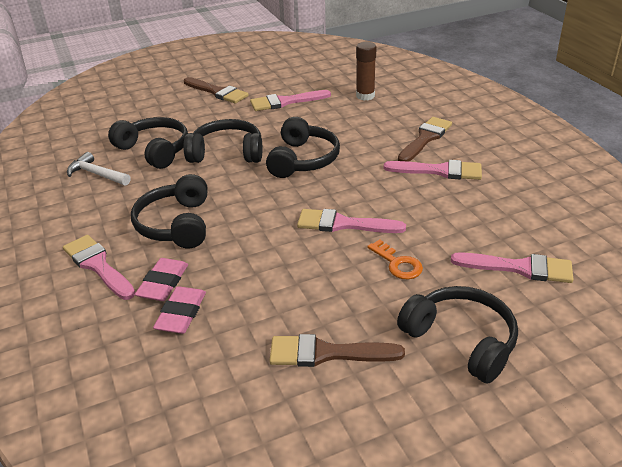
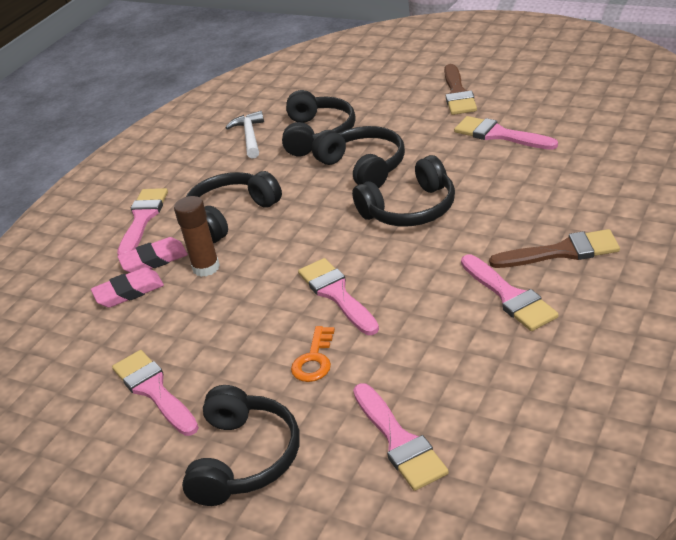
camera: 55 degrees right, 0 degrees up
(327, 353) = (154, 390): brown brush -> pink brush
(365, 96) = (590, 166): brown glue stick -> brown glue stick (206, 268)

